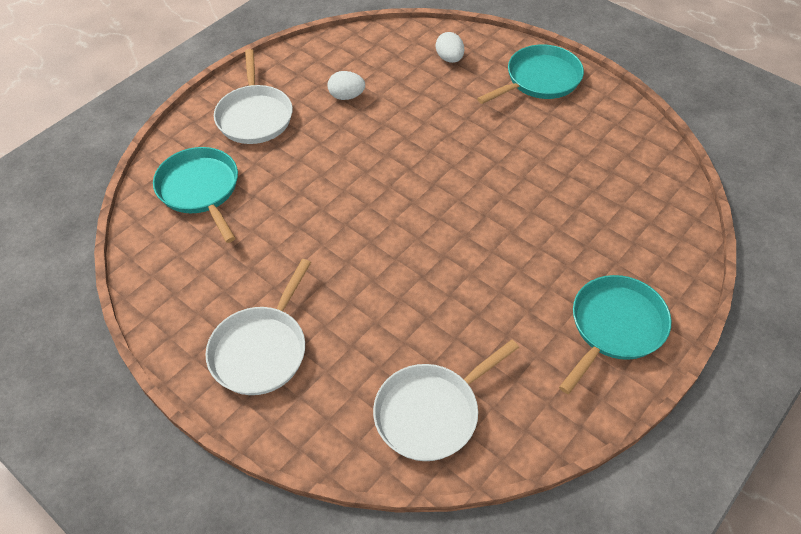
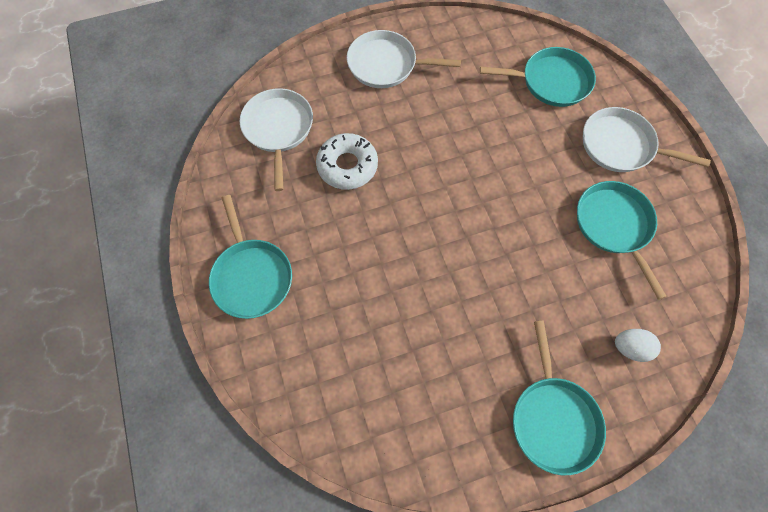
camera: 120 degrees right, 15 degrees up
(261, 350) = (386, 65): white pan -> white pan turned 45 degrees counterclockwise
(346, 96) = (614, 225): white egg -> turquoise pan
(429, 314) = (347, 166): none -> white donut

